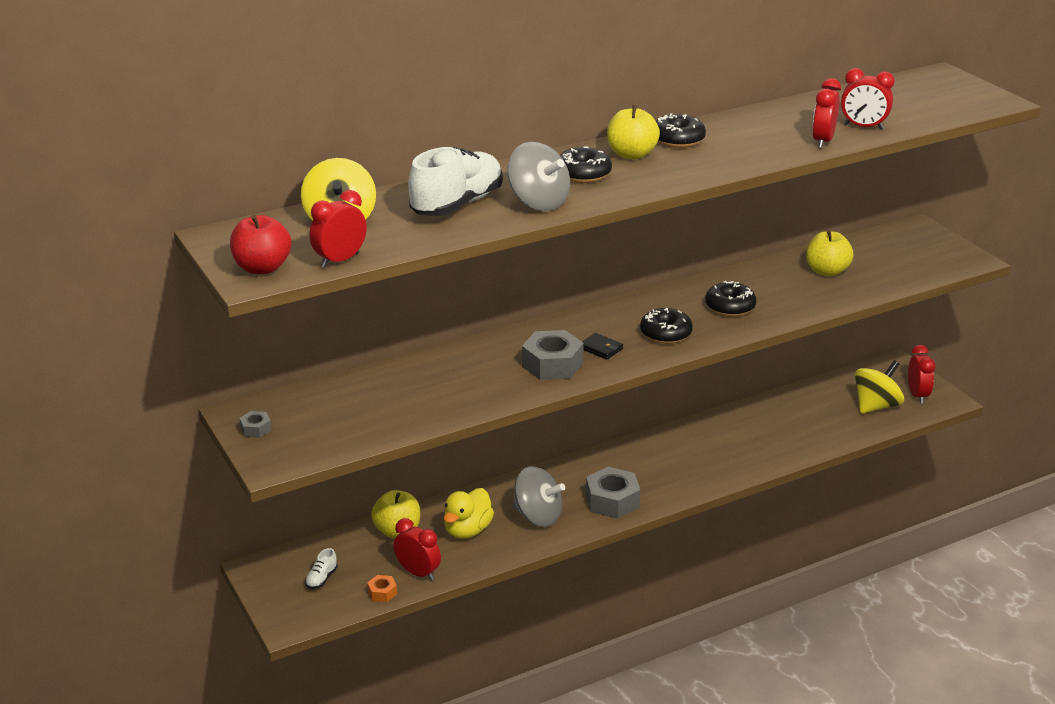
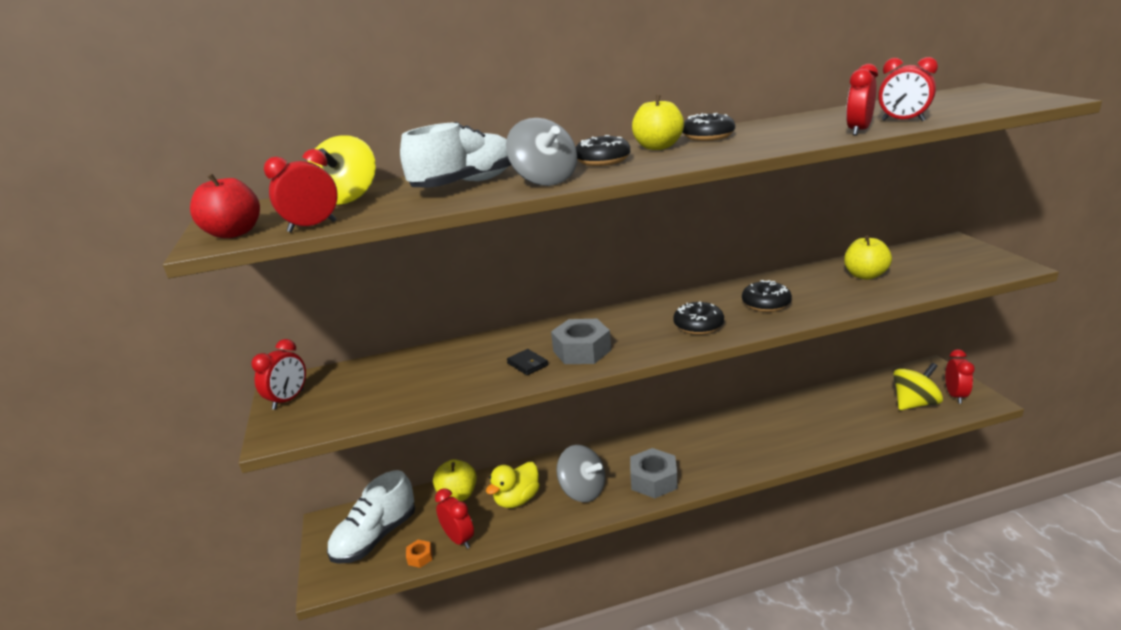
camera: 15 degrees right, 5 degrees down
(256, 429) = (288, 400): grey nut -> red clock
(321, 579) = (375, 537): white shoe -> white shoe, size x2.44
(601, 348) = (632, 337): black wallet -> black wallet (527, 364)

